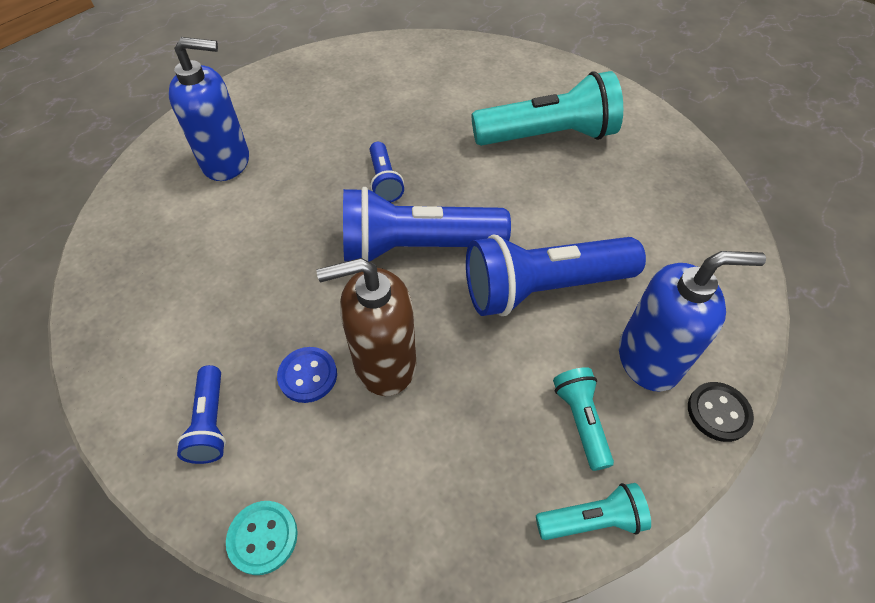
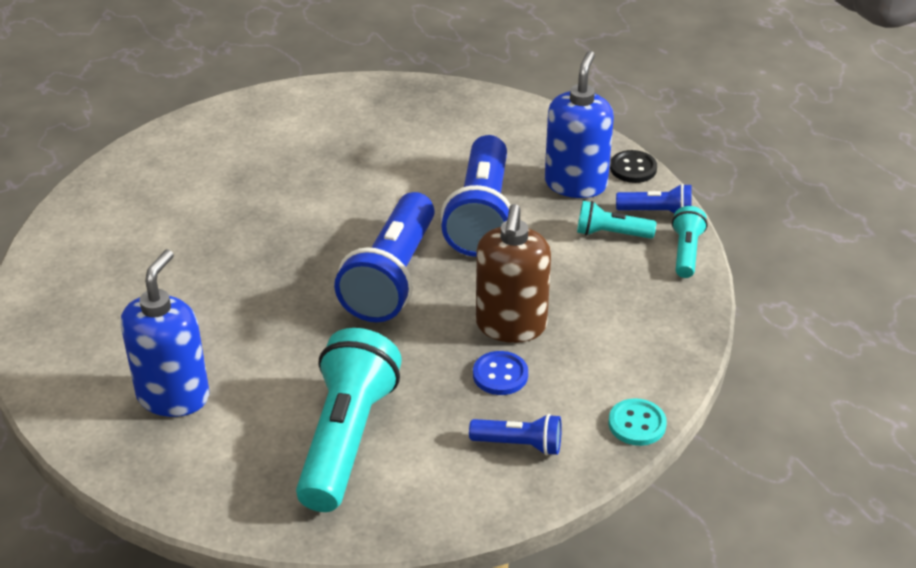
camera: 70 degrees left, 15 degrees down
(384, 181) = (289, 280): blue flashlight -> blue flashlight (657, 212)
(547, 136) = (301, 158): turquoise flashlight -> turquoise flashlight (346, 439)

